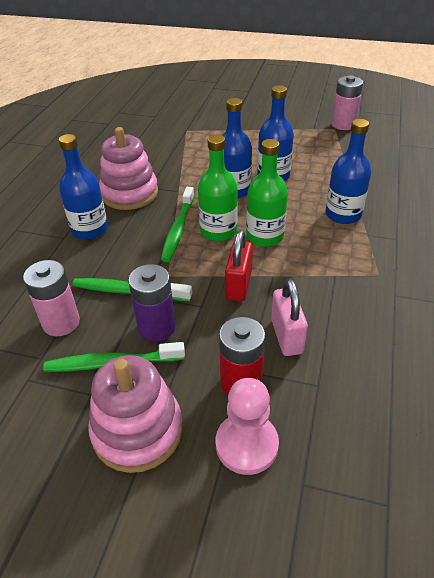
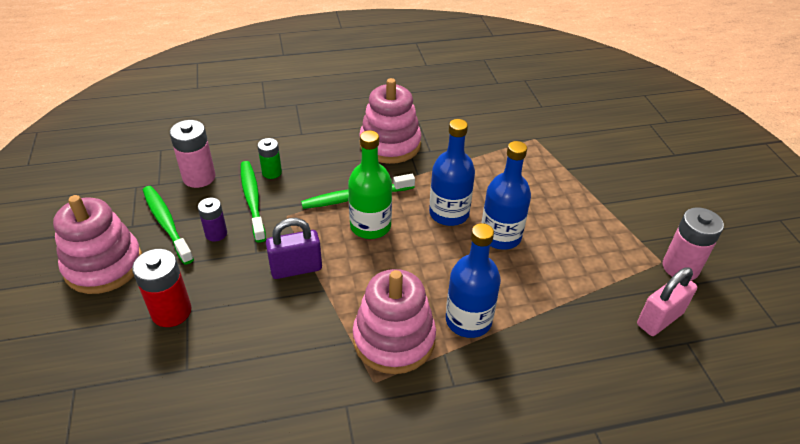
camera: 60 degrees right, 0 degrees up
(90, 229) = (321, 143): blue bottle -> none
(101, 269) = (272, 172): none -> green battery
(156, 327) = (216, 234): purple battery -> purple battery, size x0.62
(238, 285) = (296, 269): red padlock -> purple padlock
(246, 444) = (106, 337): pink pawn -> none
(265, 236) = (384, 264): green bottle -> none
(286, 336) = (241, 326): pink padlock -> pink padlock (659, 319)
(343, 253) = (394, 339): none -> pink stacking toy

